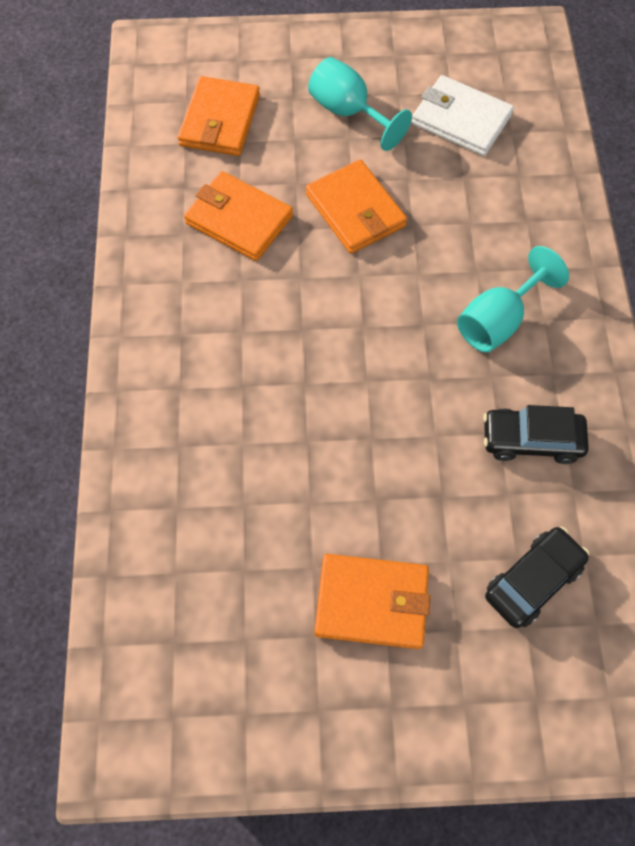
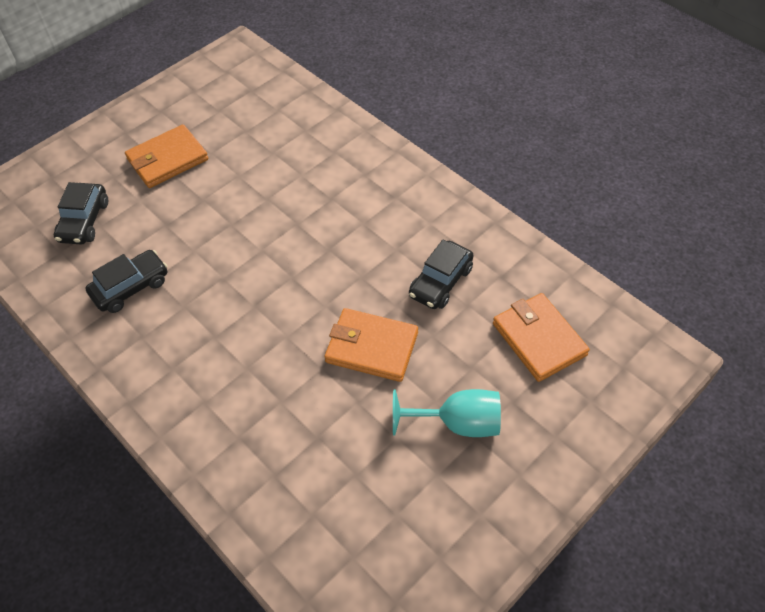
camera: 140 degrees right, 10 degrees down
(239, 220) = (440, 282): orange wallet -> black car
(461, 120) = (364, 491): white wallet -> none
(498, 321) = (205, 344): turquoise goblet -> none

